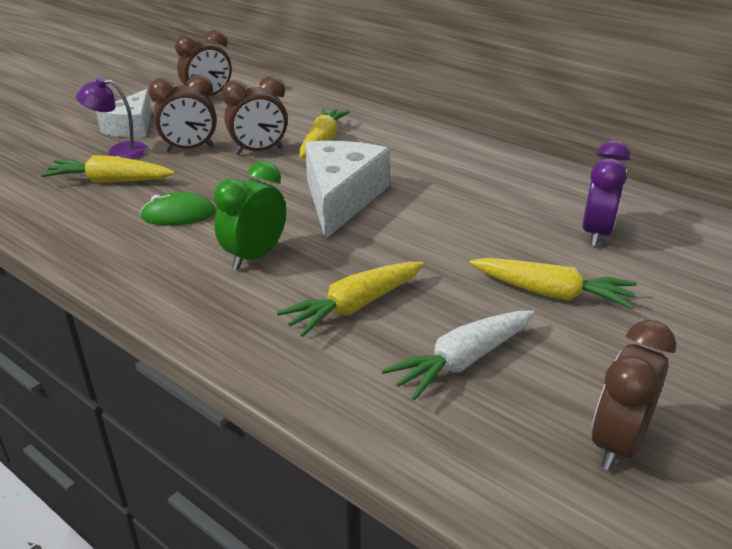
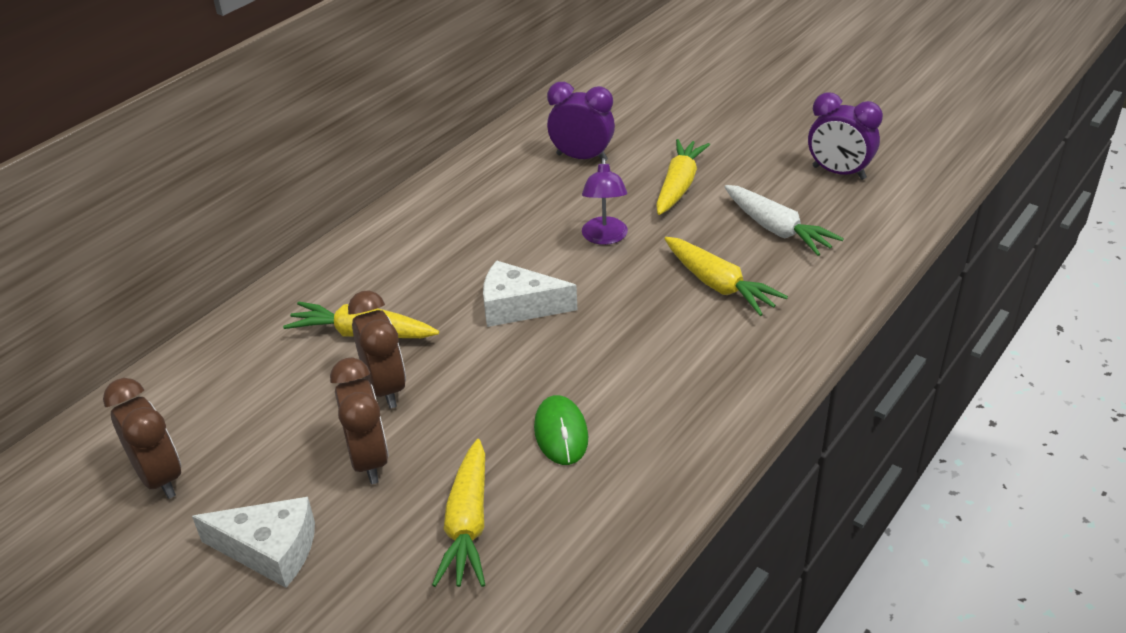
camera: 90 degrees left, 5 degrees up
(119, 151) = (366, 541): purple lamp -> purple lamp (605, 237)
(255, 256) = (646, 356): green clock -> none
(341, 198) = (518, 307): white cheese -> white cheese, size x0.67
(617, 443) = (838, 173): brown clock -> purple clock

